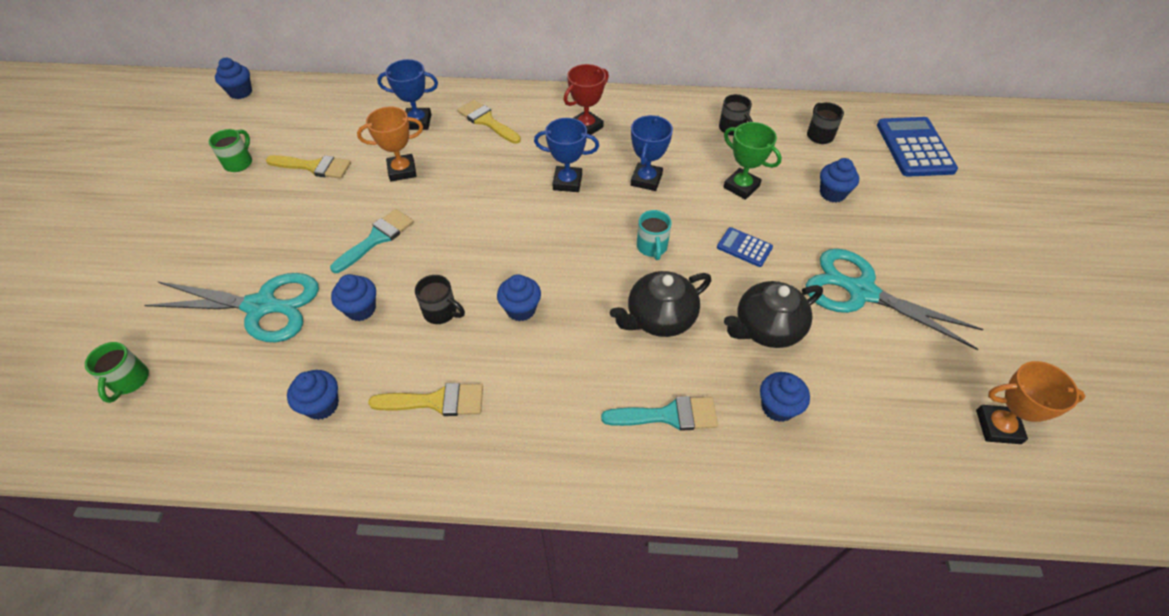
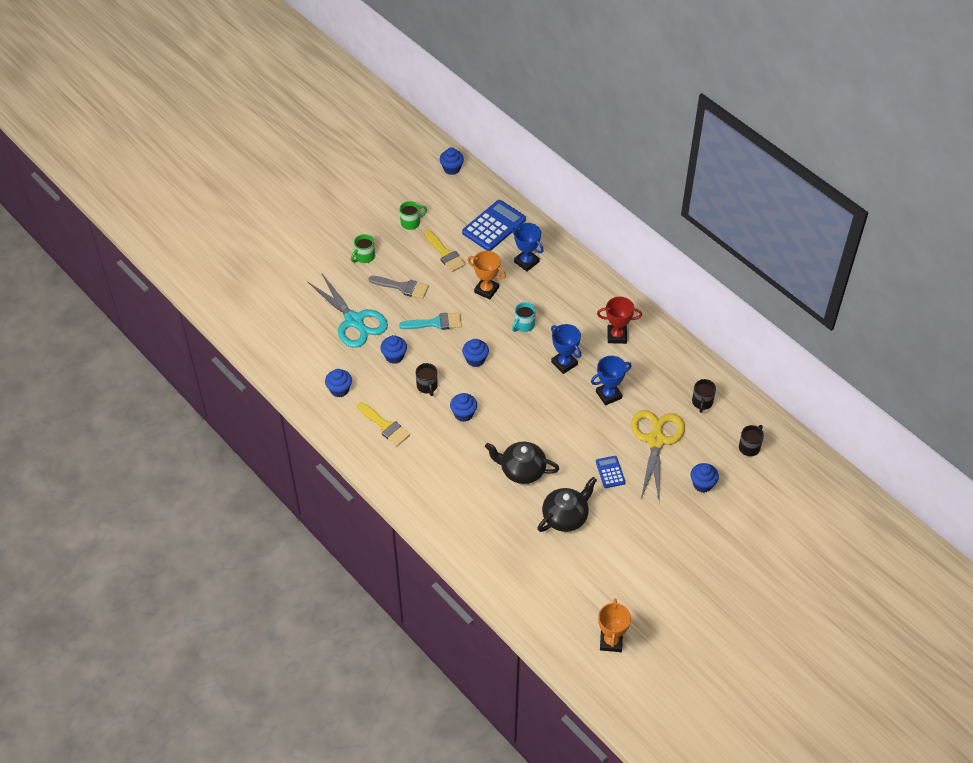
camera: 45 degrees right, 0 degrees up
(129, 381) = (276, 317): green mug -> green mug (364, 257)
(294, 229) = (402, 287): none -> grey brush
(486, 121) = (565, 289): yellow brush -> none
(652, 247) = (563, 434): turquoise mug -> turquoise mug (524, 325)
(668, 415) = (473, 512): turquoise brush -> none
(741, 187) = (656, 440): green trophy -> yellow scissors
(766, 328) = (565, 516): black teapot -> black teapot turned 120 degrees clockwise
(777, 407) = (524, 550): blue cupcake -> blue cupcake (475, 360)
(860, 291) = (638, 540): turquoise scissors -> none
(914, 147) = (797, 500): blue calculator -> blue calculator (494, 226)
(998, 427) = (611, 641): orange trophy -> orange trophy turned 45 degrees clockwise

